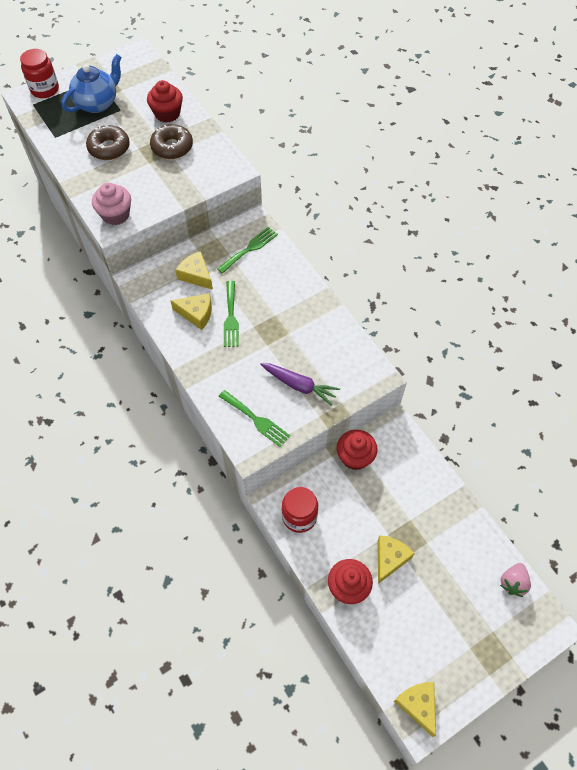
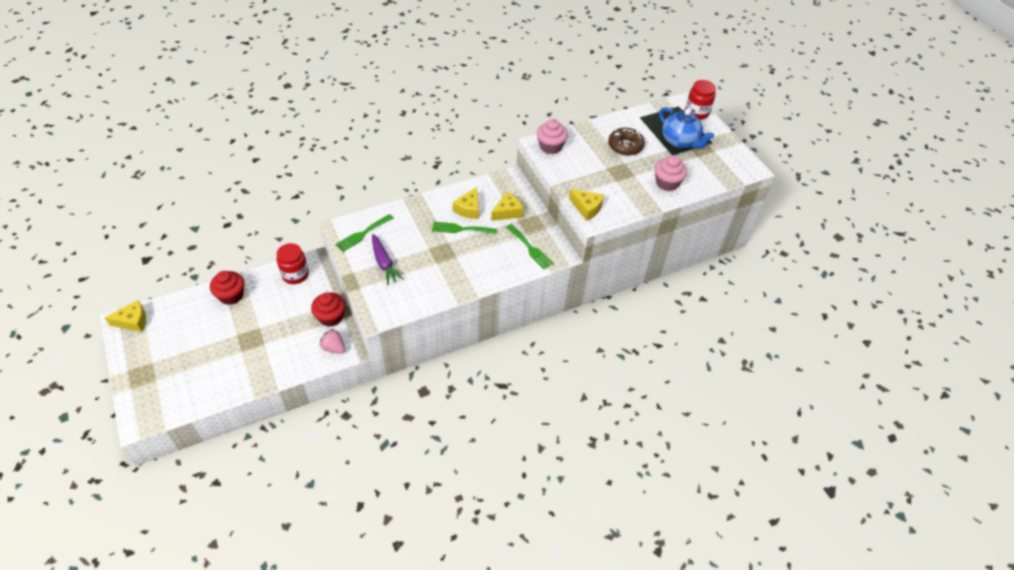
camera: 95 degrees right, 10 degrees down
(167, 114) = (667, 183): red cupcake -> pink cupcake
(172, 147) = (624, 183): brown donut -> none
(299, 385) = (384, 263): purple carrot -> purple carrot turned 60 degrees counterclockwise
(390, 558) = (240, 324): yellow cheese -> yellow cheese (587, 208)
(512, 582) = (184, 404): pink strawberry -> pink strawberry (334, 348)

